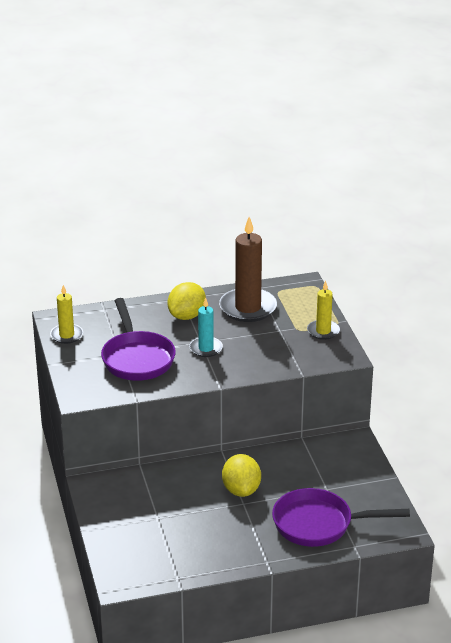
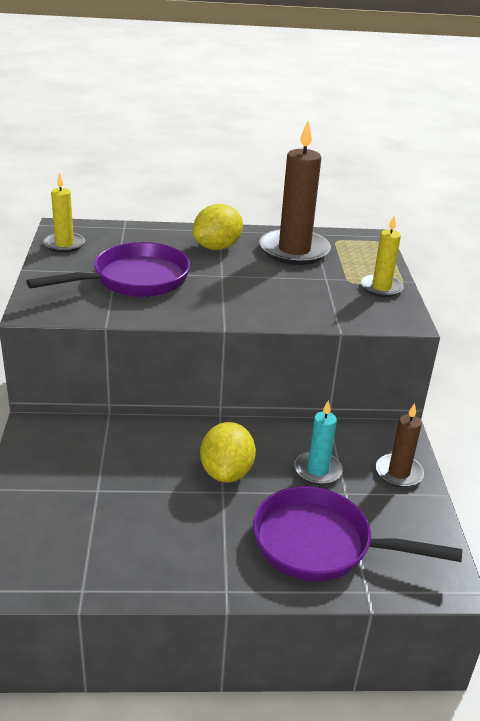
camera: 10 degrees right, 0 degrees up
(137, 358) = (134, 280): purple pan -> purple pan turned 120 degrees counterclockwise
(206, 348) = (225, 283): turquoise candle -> turquoise candle (317, 470)
(360, 468) = (398, 473): none -> brown candle

